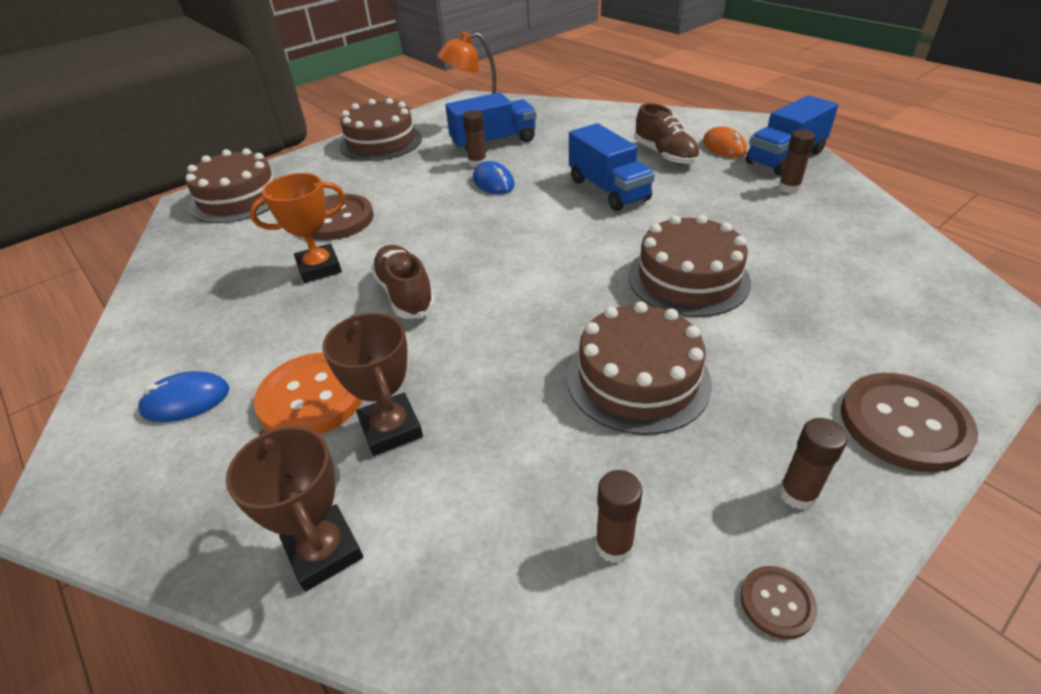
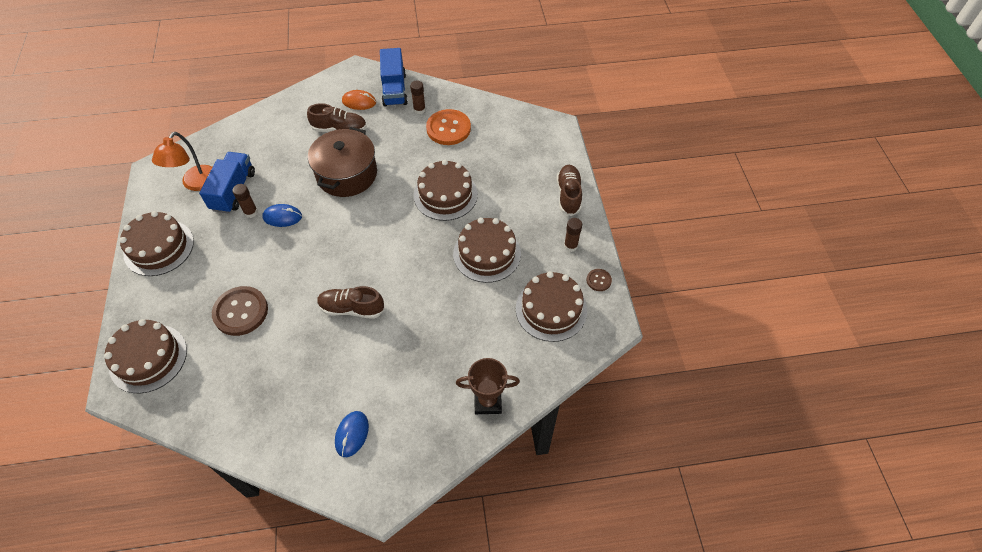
camera: 60 degrees left, 15 degrees up
(312, 397) = (396, 378): orange button -> orange button (448, 128)
(319, 268) = (287, 339): orange trophy -> none
(391, 429) = (442, 354): brown trophy -> none
(608, 190) = (346, 174): blue truck -> brown pot
(614, 545) = (551, 309): brown glue stick -> brown cake
(904, 424) = (568, 195): brown button -> brown shoe

